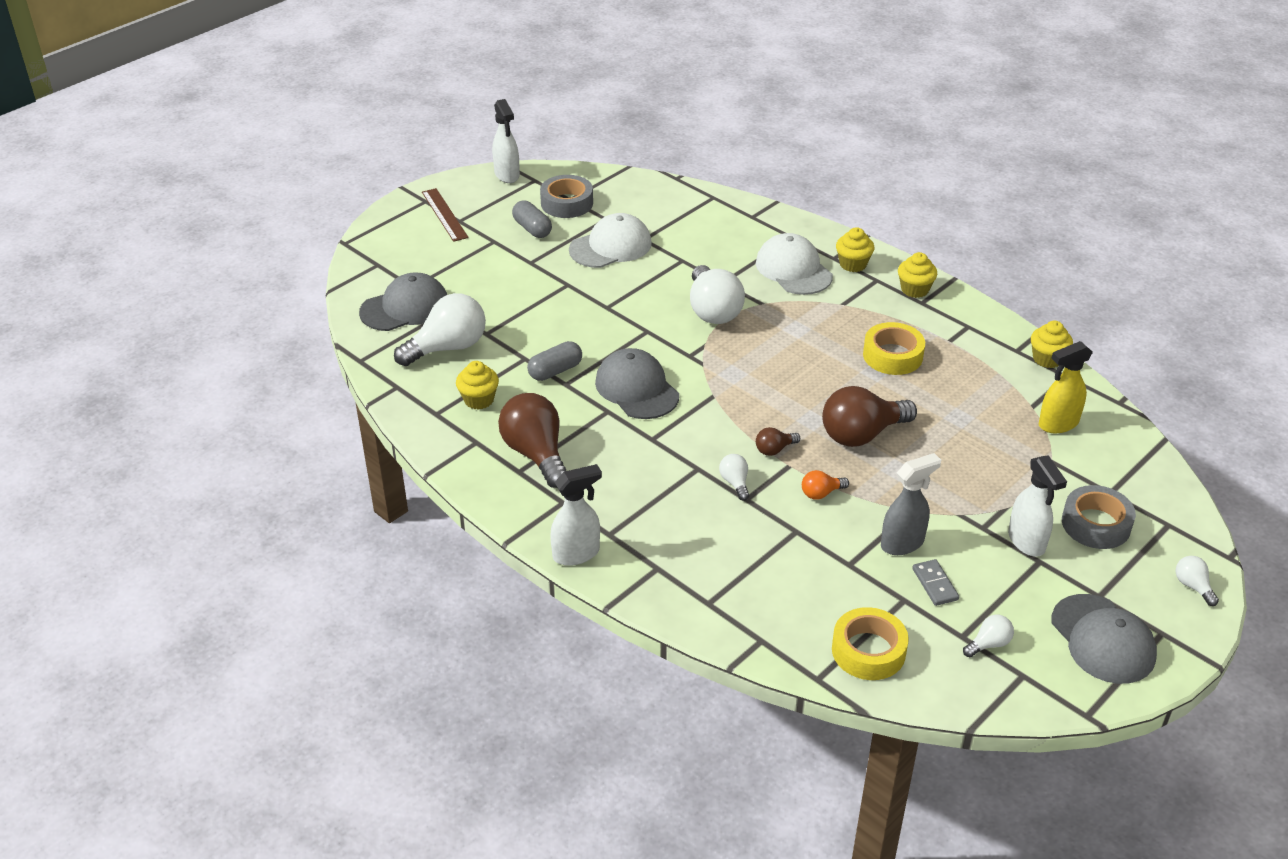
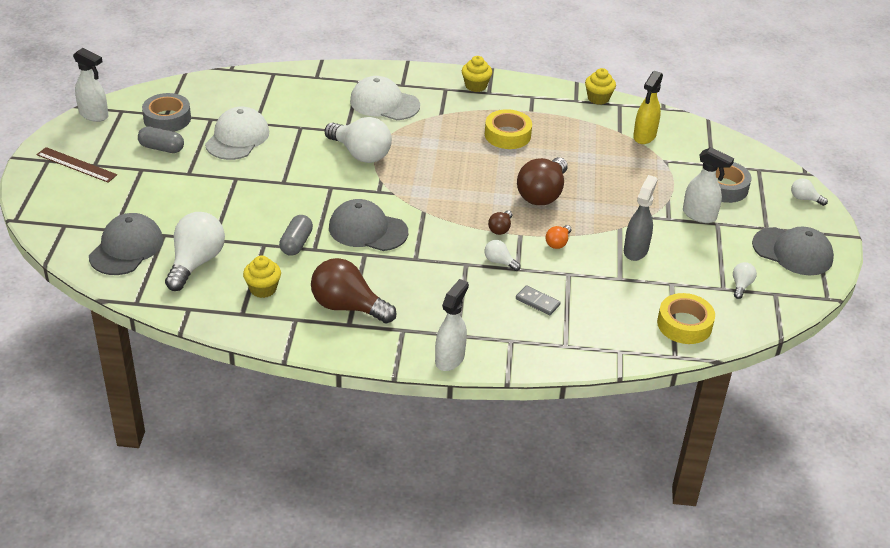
camera: 40 degrees left, 0 degrees up
(853, 264) = (419, 84): yellow cupcake -> none
(935, 584) = (678, 266): grey domino -> grey domino (537, 302)

